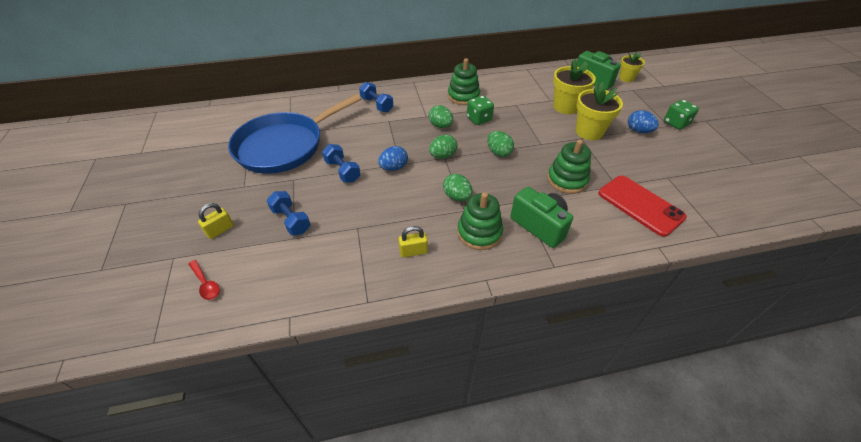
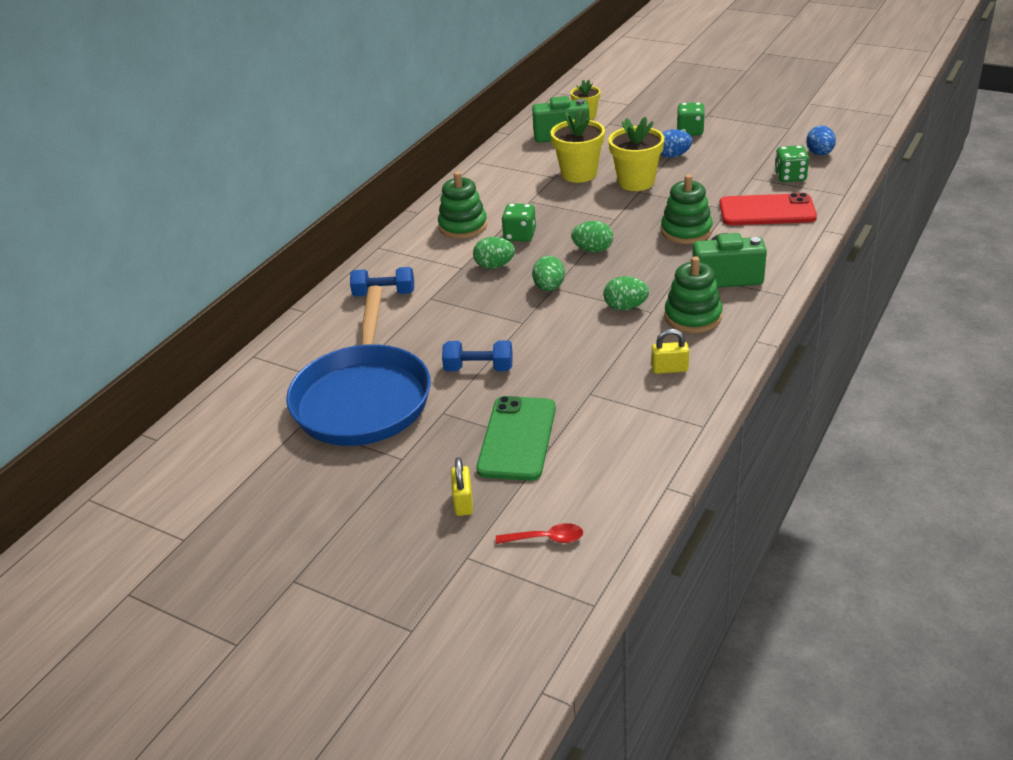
camera: 45 degrees left, 10 degrees down
(291, 220) = (517, 438): blue dumbbell -> green phone
(393, 168) = (523, 329): blue egg -> blue egg (819, 154)
(413, 251) = (669, 369): yellow padlock -> yellow padlock turned 60 degrees clockwise
(697, 195) = (790, 177): none -> green dice

